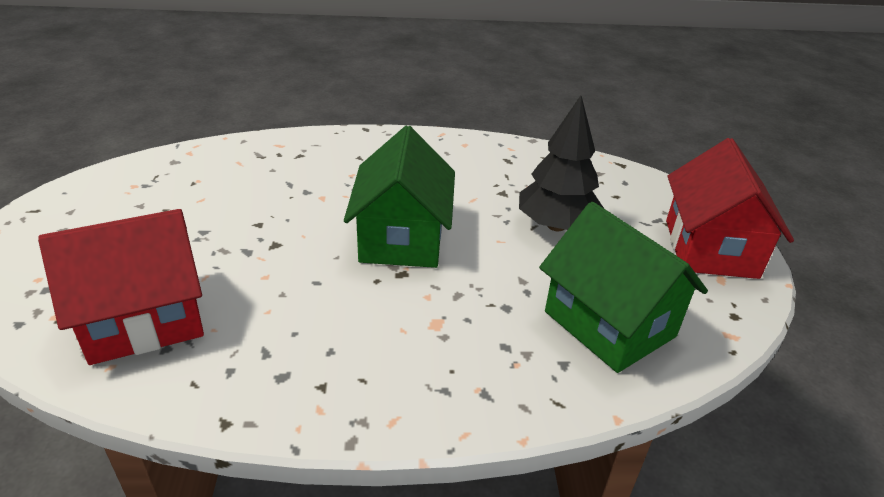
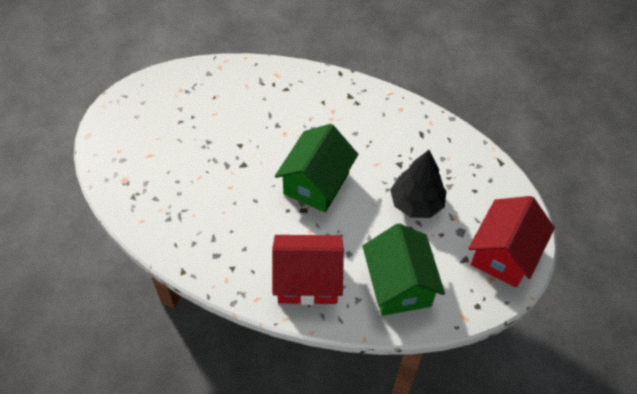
camera: 25 degrees right, 20 degrees up
(144, 320) = (162, 197): red house -> red house (307, 280)

